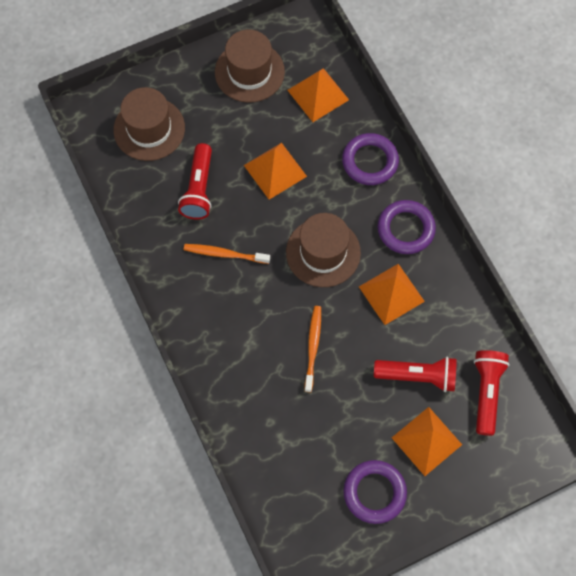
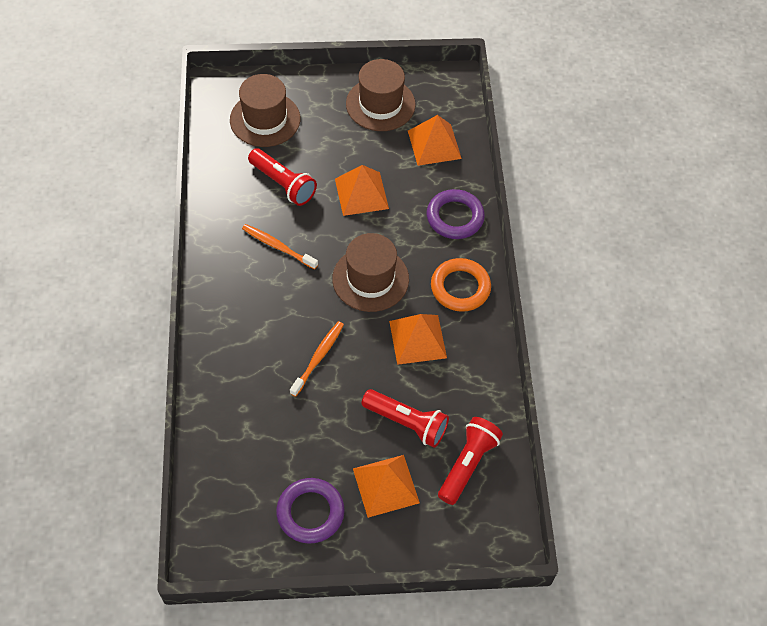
camera: 20 degrees right, 10 degrees down
(199, 189) = (283, 184): red flashlight -> red flashlight turned 75 degrees counterclockwise
(406, 229) = (460, 287): purple ring -> orange ring

